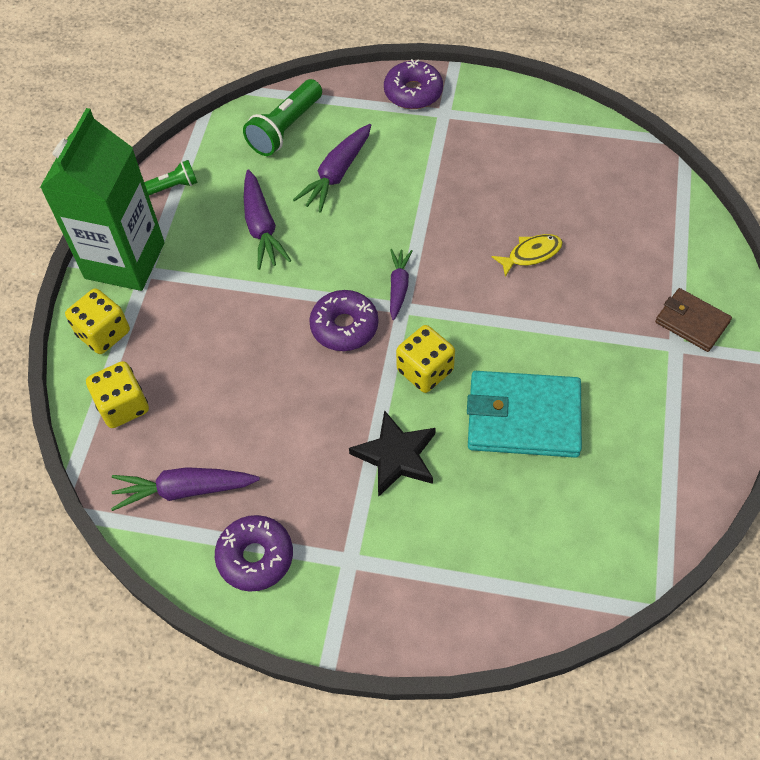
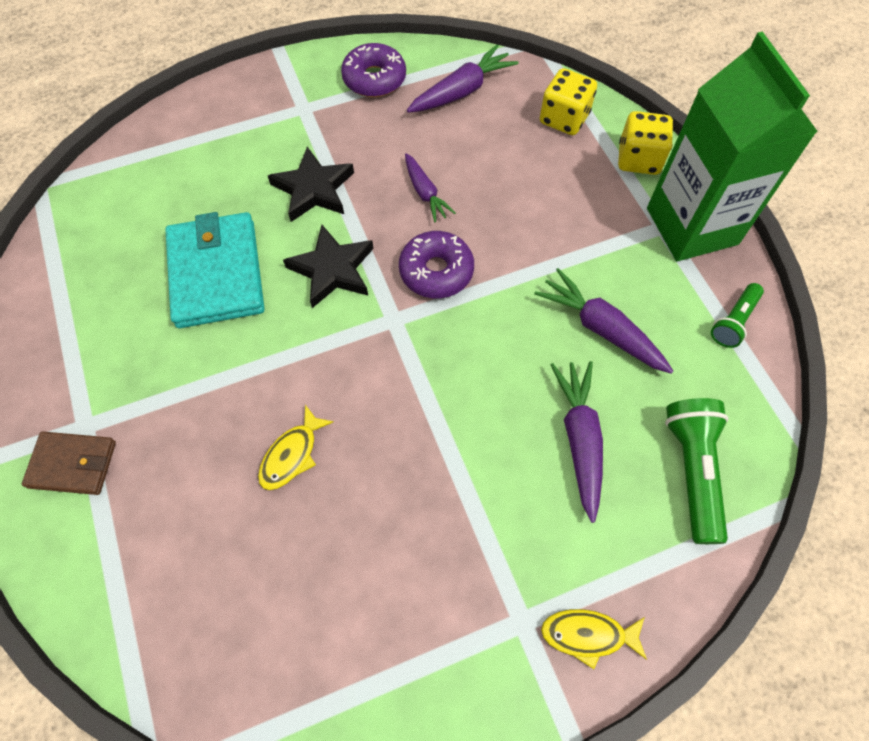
camera: 145 degrees right, 5 degrees up
(398, 286) = (412, 338): purple carrot -> purple carrot (425, 193)
(413, 92) = (588, 635): purple donut -> yellow fish
(425, 370) = (332, 269): yellow dice -> black star
(523, 417) = (217, 273): turquoise wallet -> turquoise wallet turned 75 degrees counterclockwise

